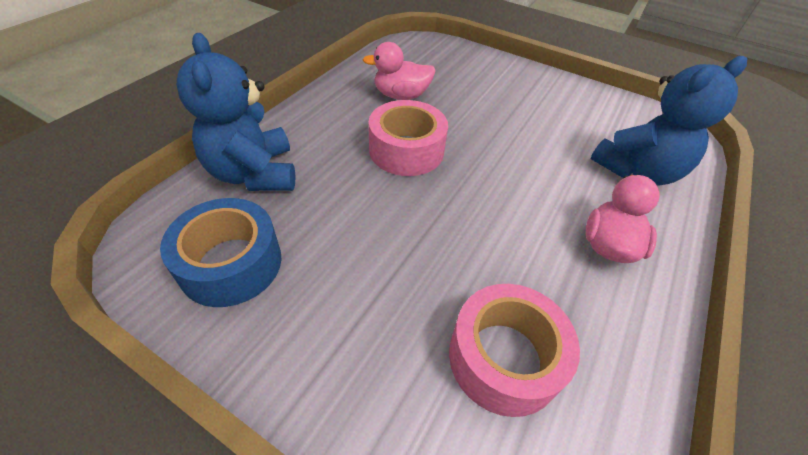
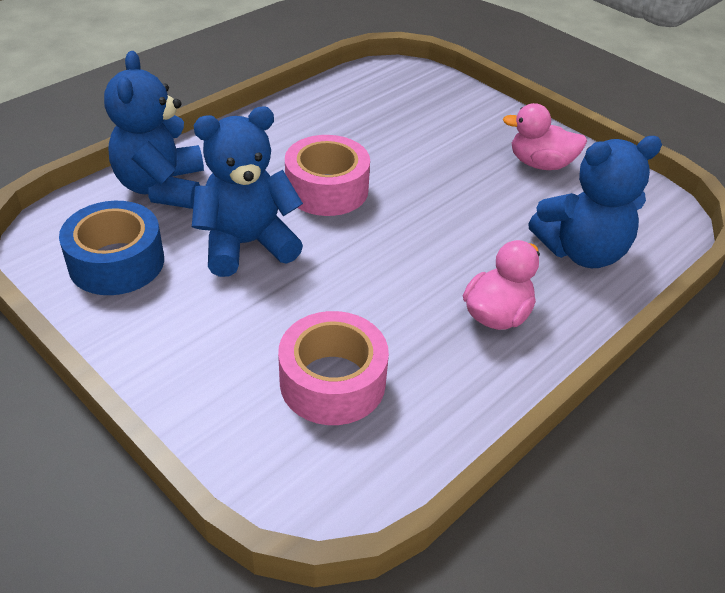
camera: 15 degrees right, 5 degrees down
(356, 217) = (247, 244): none -> blue teddy bear
(401, 95) = (348, 130): pink duck -> pink duck (540, 164)

